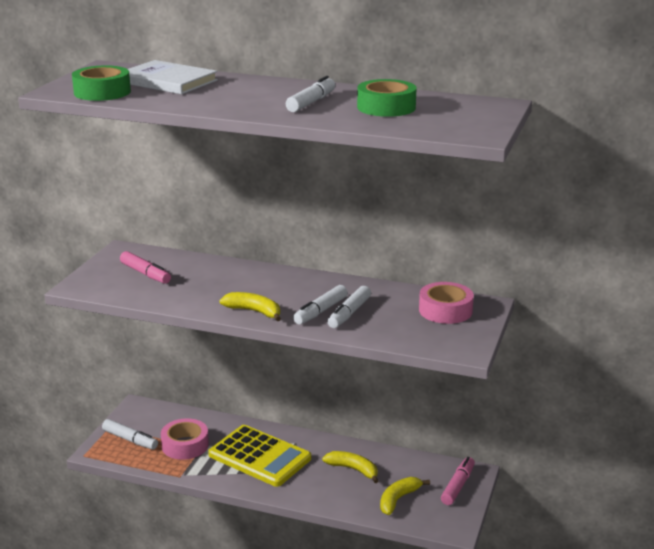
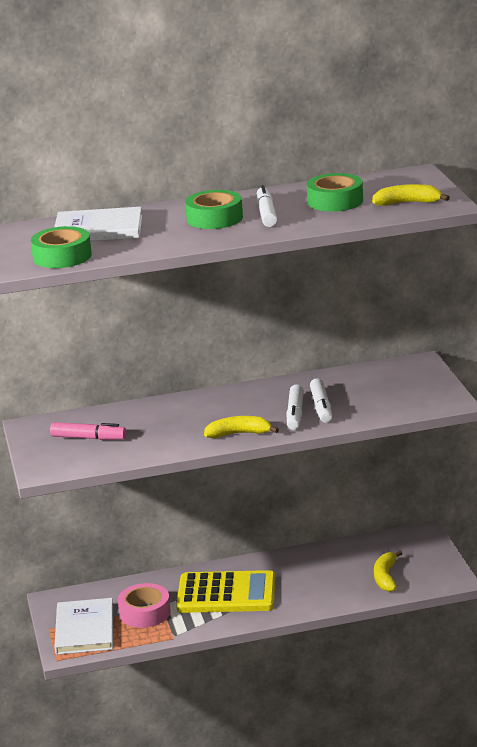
camera: 30 degrees left, 0 degrees up
(130, 440) = (85, 629): white marker -> white book
(265, 95) = (214, 218): none -> green tape
(353, 469) = (321, 570): yellow banana -> yellow banana (407, 203)
(445, 310) = (395, 378): pink tape -> none
(458, 486) = (422, 548): pink marker -> none

